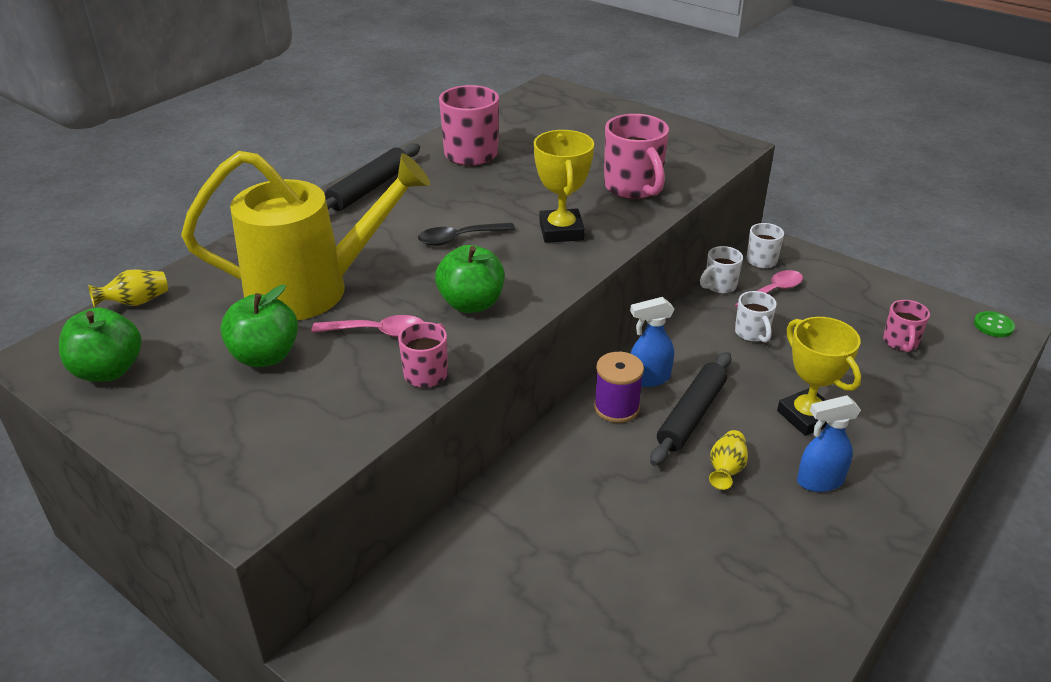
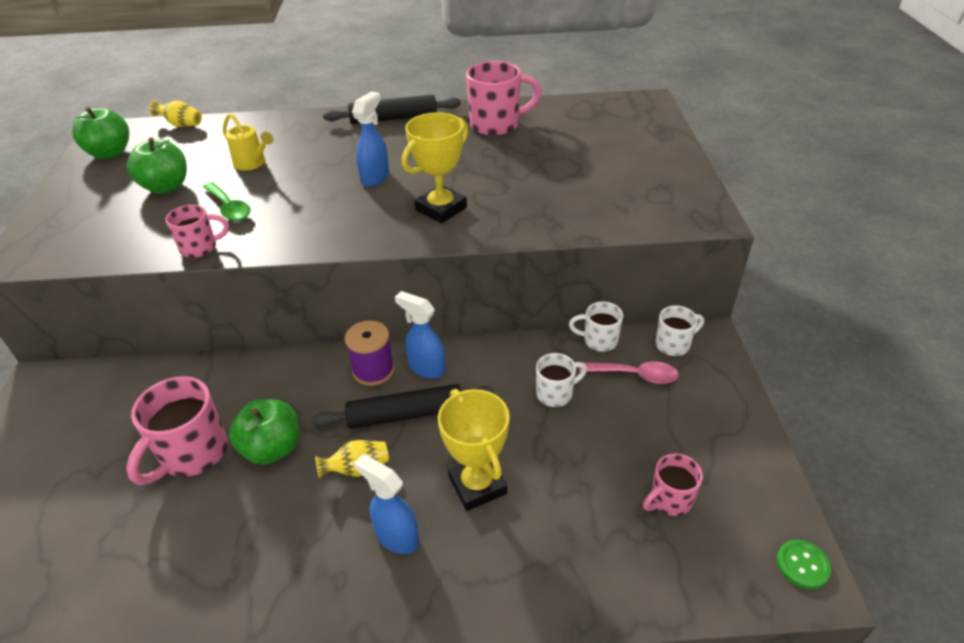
camera: 50 degrees right, 5 degrees up
(313, 289) = (253, 163): yellow watering can -> yellow watering can, size x0.42
(378, 332) = (229, 208): pink spoon -> green spoon
(459, 238) = (375, 177): black spoon -> blue spray bottle
(471, 304) = (300, 222): green apple -> green apple (272, 448)
(633, 188) = (552, 207): pink mug -> pink mug (192, 454)
(752, 333) = (556, 394): white mug -> white mug turned 150 degrees counterclockwise
(806, 416) = (477, 485): yellow trophy -> yellow trophy turned 45 degrees counterclockwise

